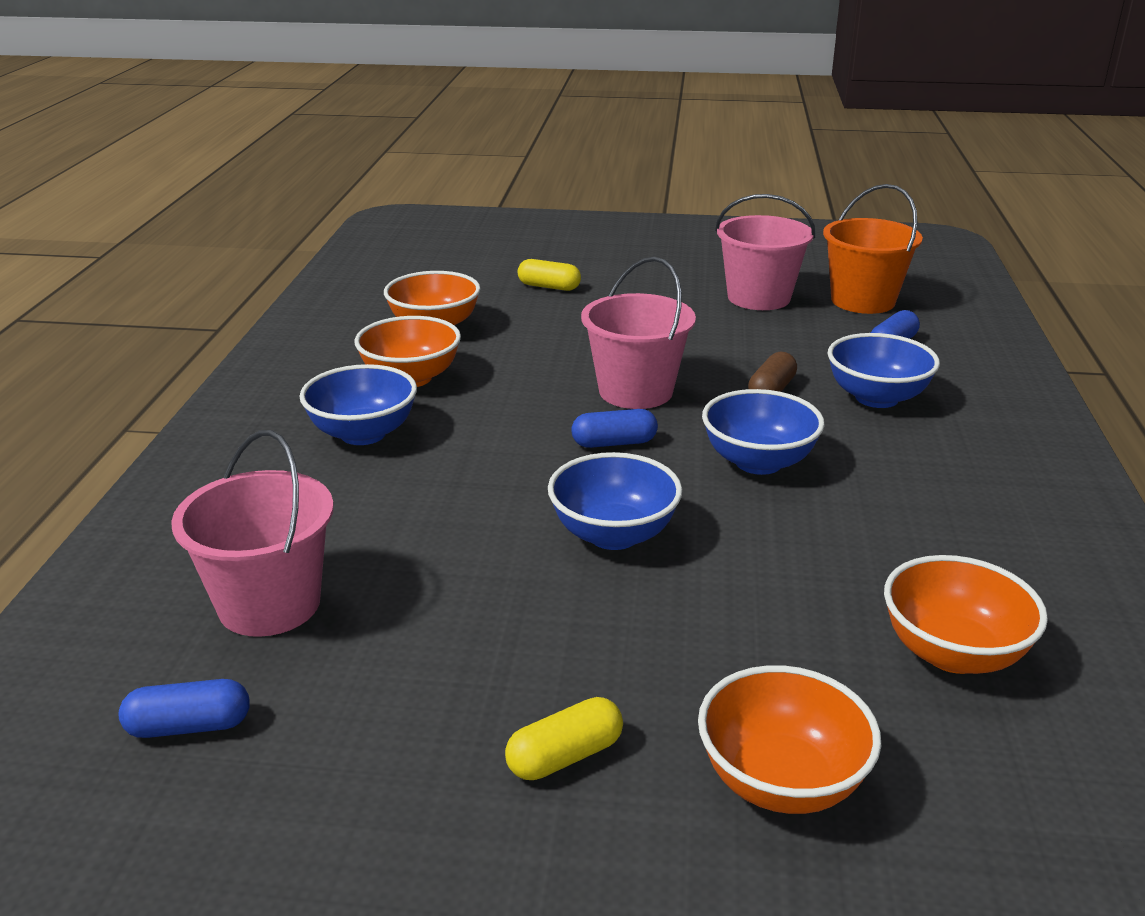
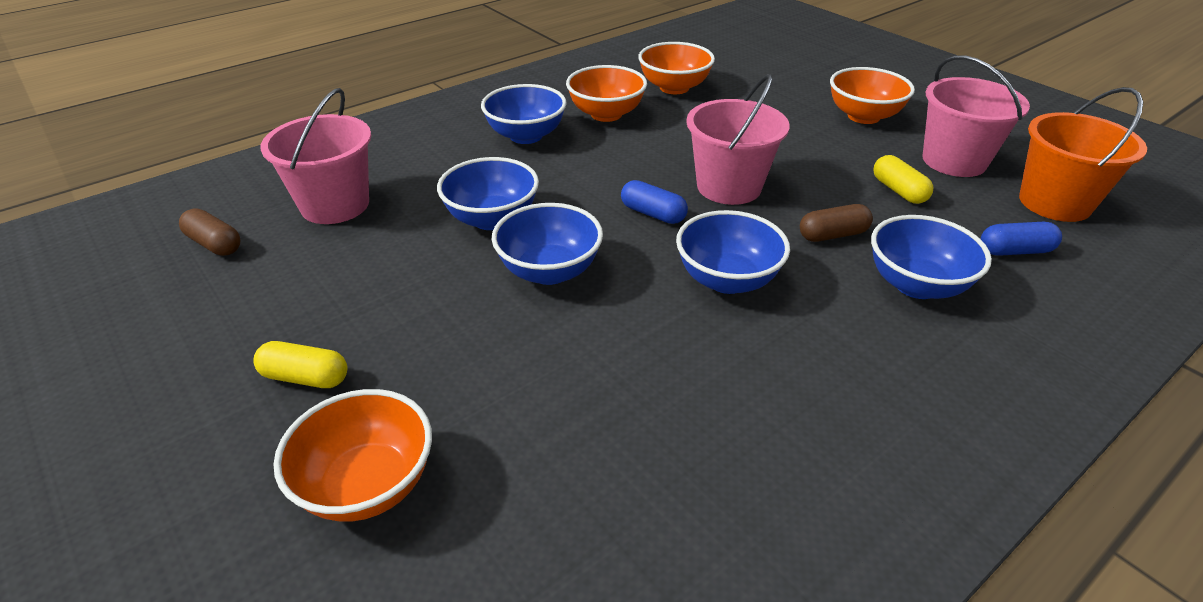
camera: 45 degrees right, 10 degrees up
(189, 726) = (214, 244): blue capsule -> brown capsule
(476, 523) = (492, 219): none -> blue bowl
(549, 287) = (795, 89): yellow capsule -> yellow capsule (898, 191)
(952, 653) = (615, 502): orange bowl -> orange bowl (863, 116)

